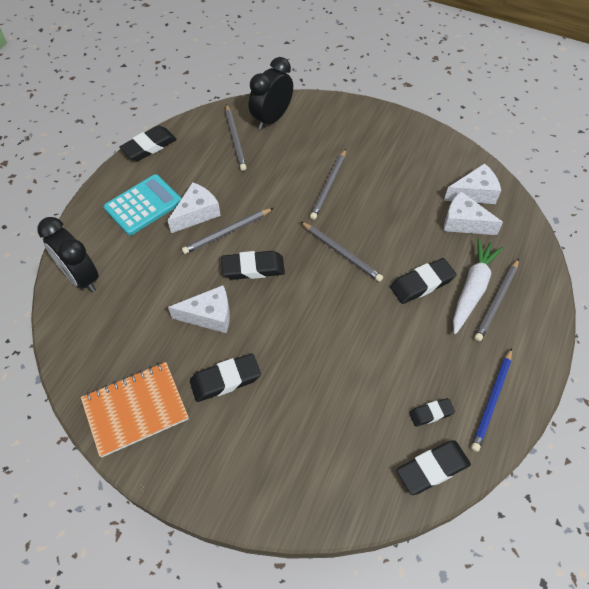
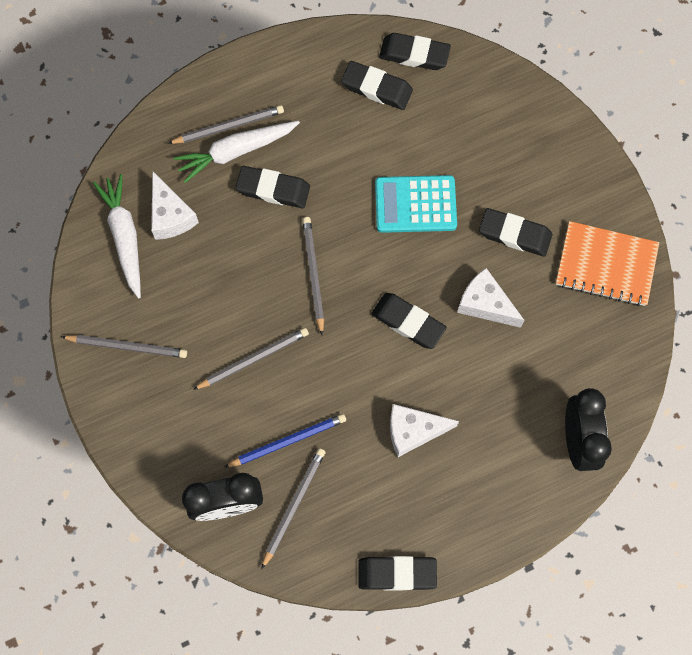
camera: 140 degrees left, 15 degrees up
(143, 205) = (460, 487): turquoise calculator -> turquoise calculator (415, 204)
(227, 232) = (401, 383): grey pencil -> grey pencil (127, 346)
(431, 413) = (376, 88): black eraser -> black eraser, size x1.67
(474, 193) = (125, 237): white cheese -> white carrot
(492, 401) = (322, 62): blue pencil -> blue pencil (288, 441)

